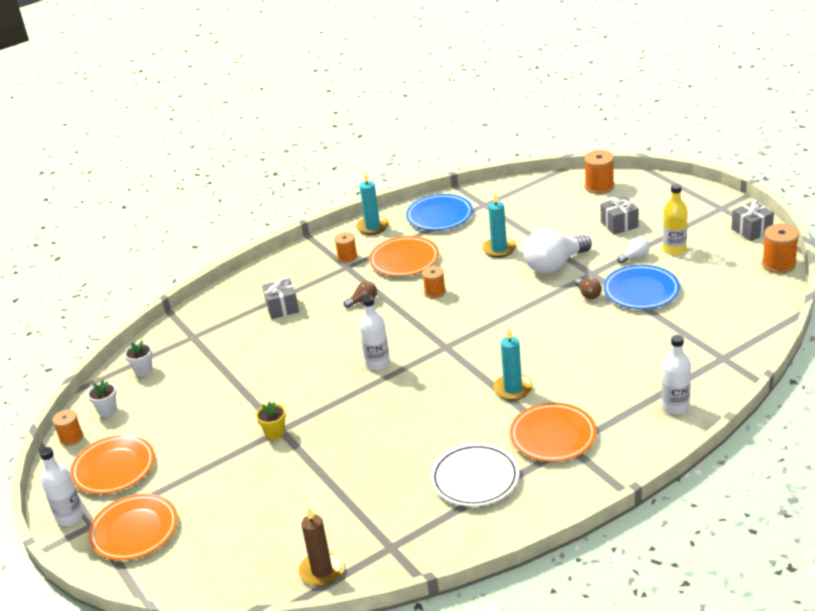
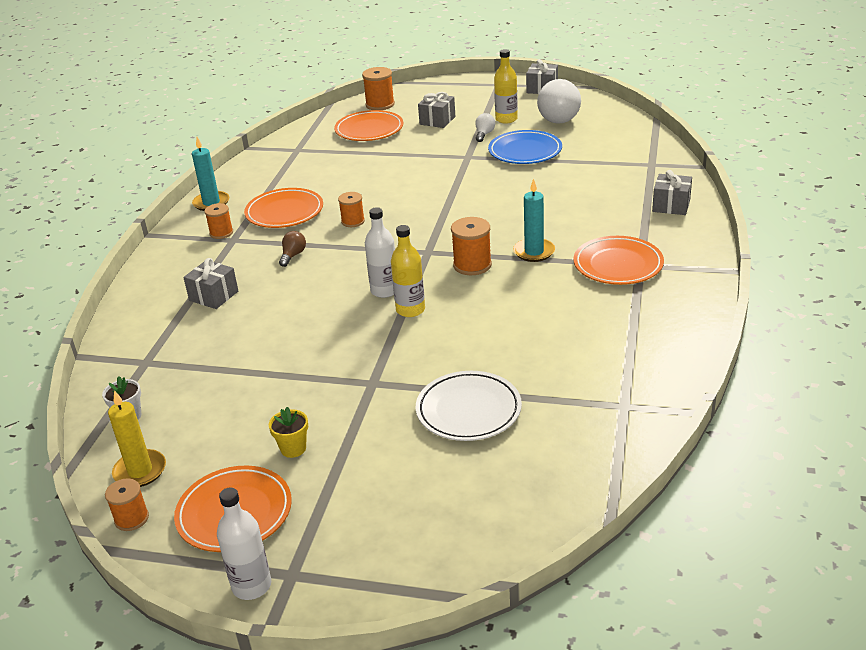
camera: 45 degrees left, 0 degrees up
(107, 410) = (140, 471): white flower pot -> yellow candle
(134, 531) = (352, 548): orange plate -> orange plate (369, 130)
(275, 433) = (370, 388): yellow flower pot -> yellow flower pot (293, 448)
(322, 571) = (596, 459): brown candle -> none
(372, 388) = (410, 310): none -> yellow bottle
(439, 216) = (267, 171): blue plate -> none
(475, 479) = (608, 322): white plate -> white plate (468, 410)
(499, 249) = (362, 172): turquoise candle -> none
(554, 265) = (428, 163): white light bulb -> white light bulb (560, 117)
(588, 294) = (488, 170): brown light bulb -> none
(675, 407) = (671, 205): white bottle -> grey gift
(778, 264) = (594, 100): orange spool -> orange spool (472, 265)

